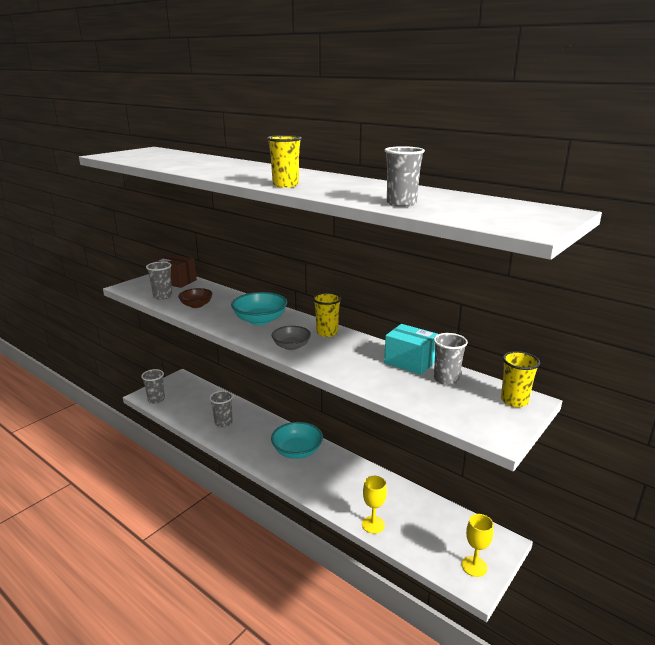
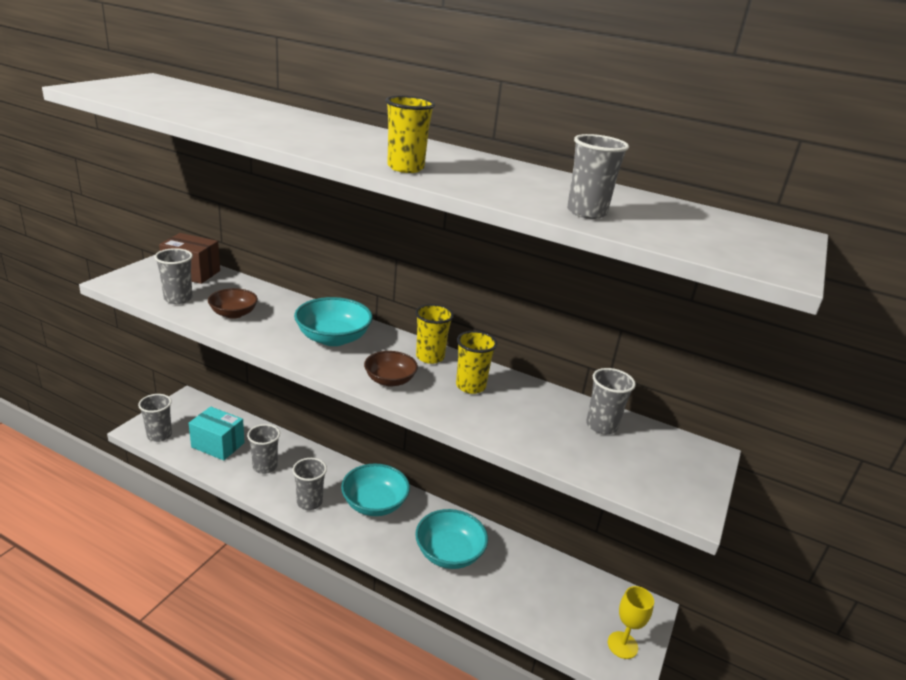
camera: 15 degrees left, 5 degrees up
(249, 447) = (309, 502): none -> grey cup
(291, 346) = (390, 380): grey bowl -> brown bowl
(346, 489) = (449, 553): none -> turquoise bowl
(373, 524) = (492, 601): yellow goblet -> none
(409, 362) = (549, 401): turquoise box -> turquoise box (218, 445)
(514, 401) = (690, 454): yellow cup -> yellow cup (470, 386)

